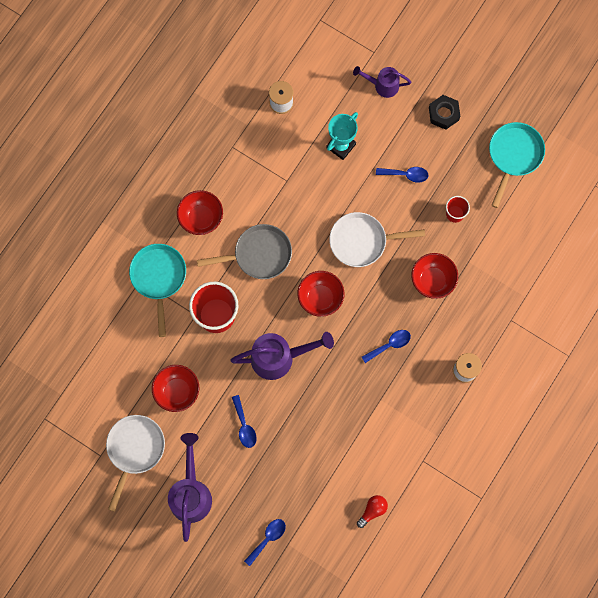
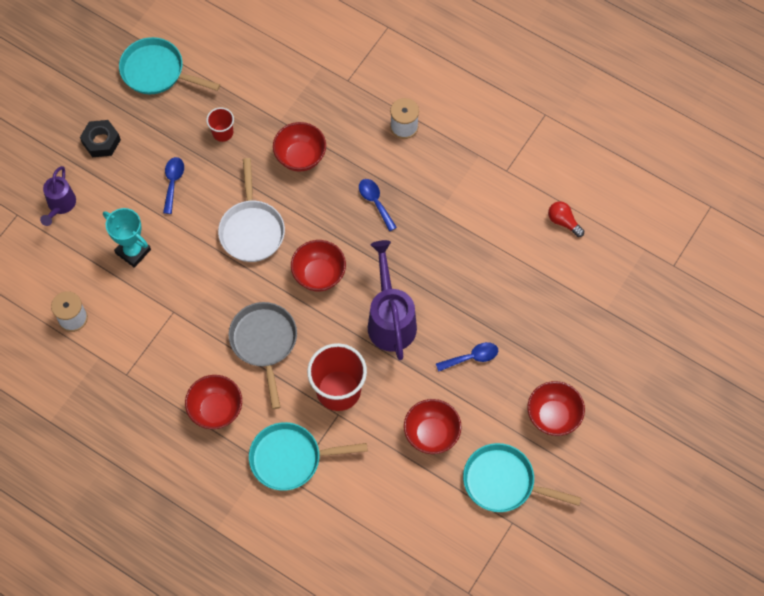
camera: 90 degrees left, 10 degrees down
(135, 449) = (503, 482): white pan -> turquoise pan
(191, 493) = (553, 416): purple watering can -> red bowl
(267, 538) = (601, 331): blue spoon -> none

